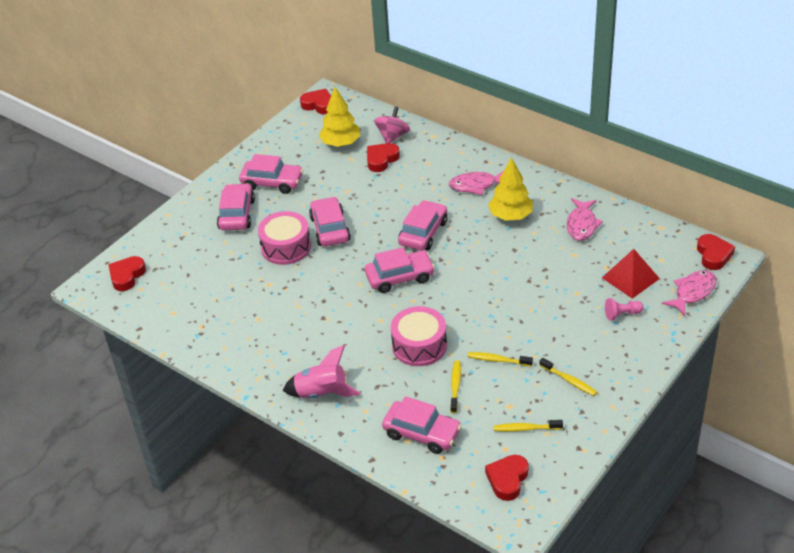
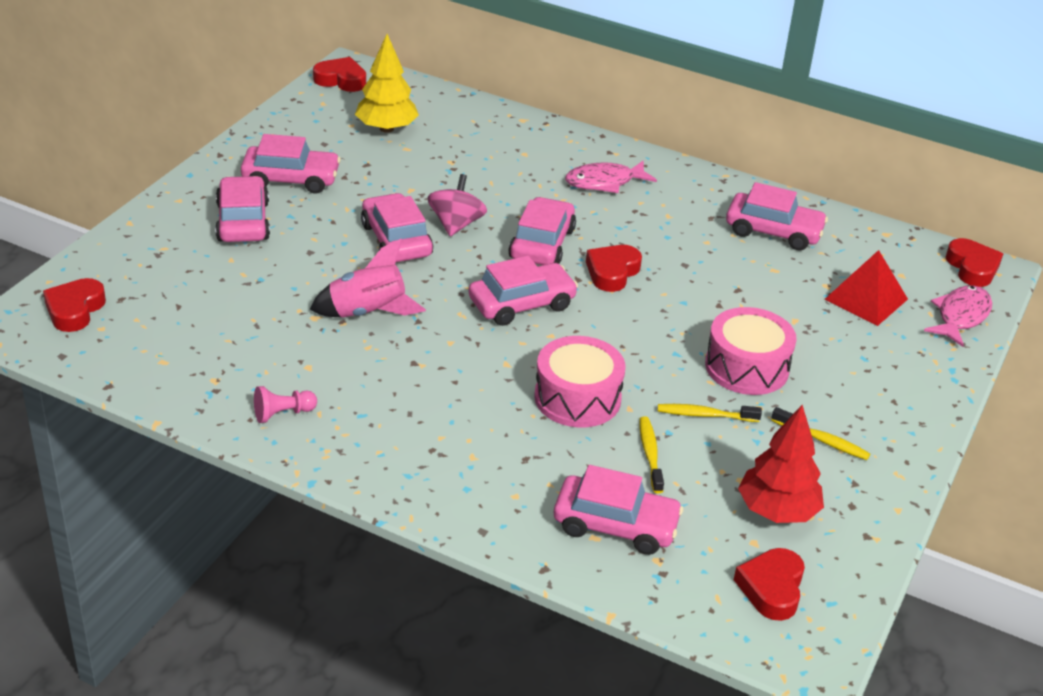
camera: 15 degrees left, 5 degrees down
(286, 247) = (332, 265): pink drum -> pink drum (746, 367)
(321, 393) = (437, 472): pink rocket -> pink rocket (367, 312)
(381, 160) = (454, 149): red heart -> red heart (612, 272)
(392, 136) = (463, 120): pink spinning top -> pink spinning top (456, 224)
(510, 216) = (666, 221): yellow tree -> none
(525, 428) = (777, 511): yellow toothbrush -> red tree
(582, 225) = (773, 231): pink fish -> pink car
(622, 314) = (870, 347): pink pawn -> pink pawn (283, 414)

